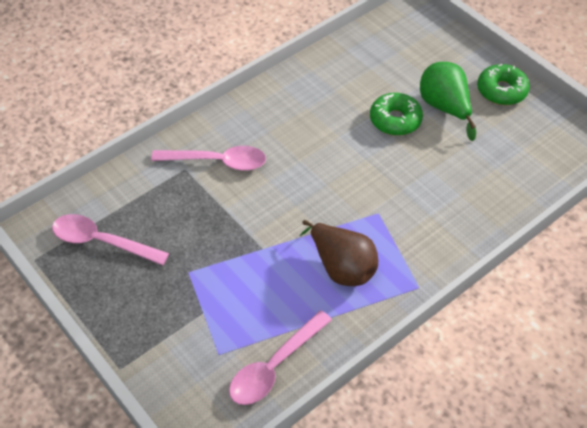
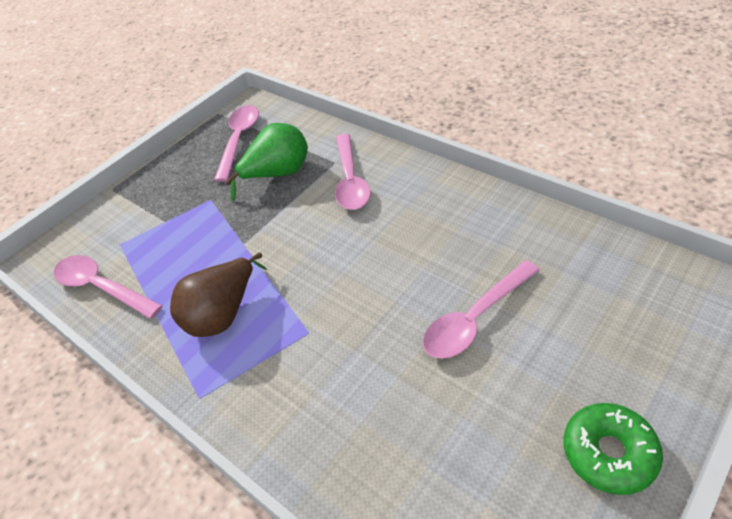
camera: 85 degrees right, 5 degrees down
(395, 120) = (475, 319): green donut -> pink spoon
(445, 108) = (527, 374): green pear -> green pear (278, 174)

